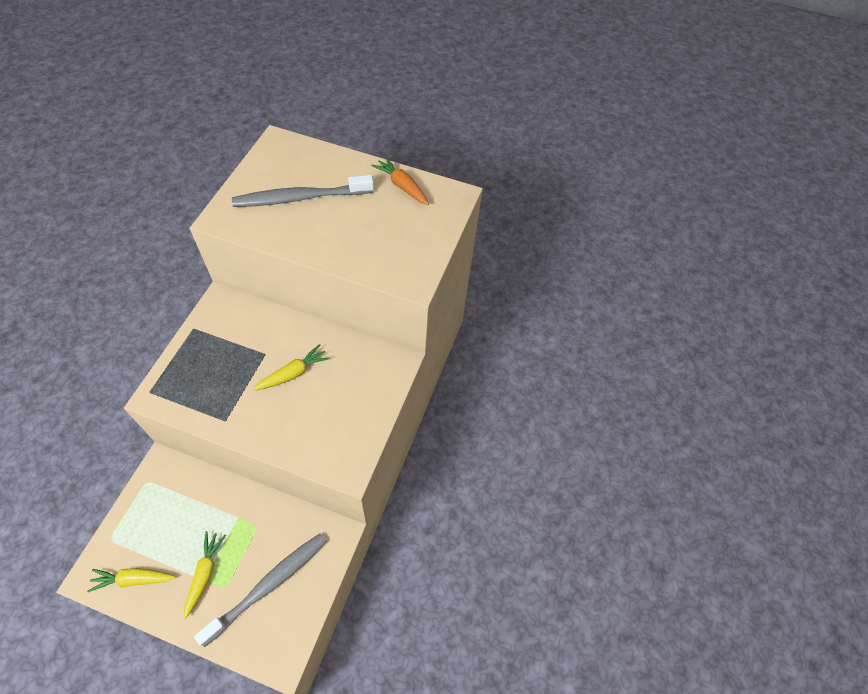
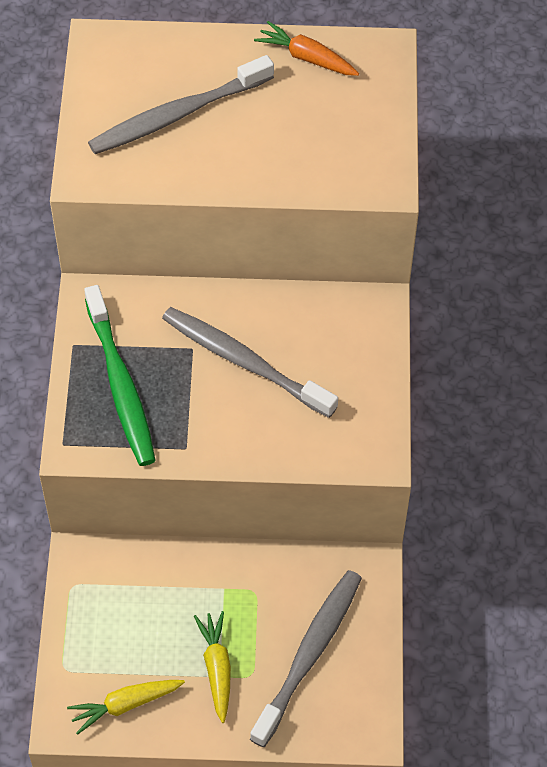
camera: 15 degrees left, 0 degrees up
(207, 363) = (120, 385): none -> green toothbrush
(293, 373) = (244, 362): yellow carrot -> grey toothbrush

